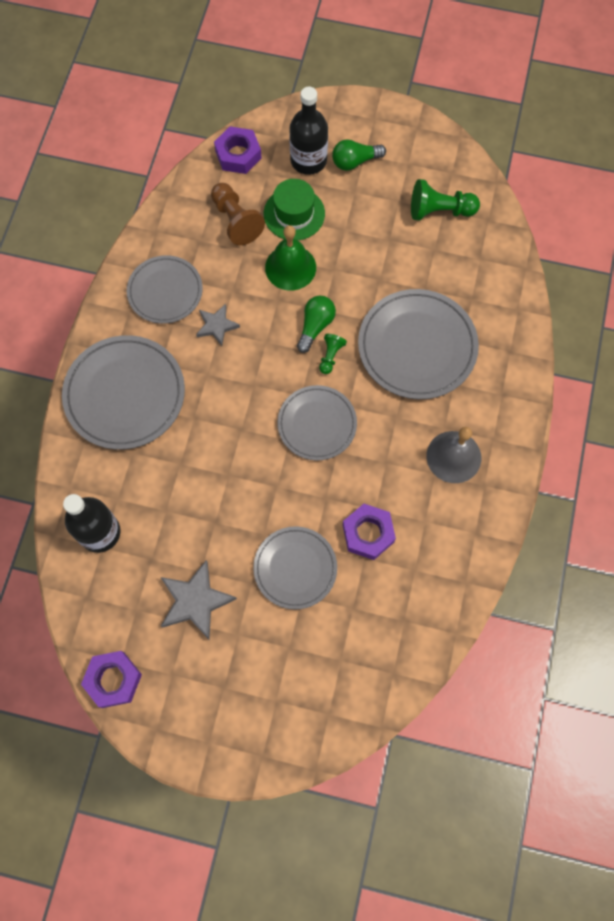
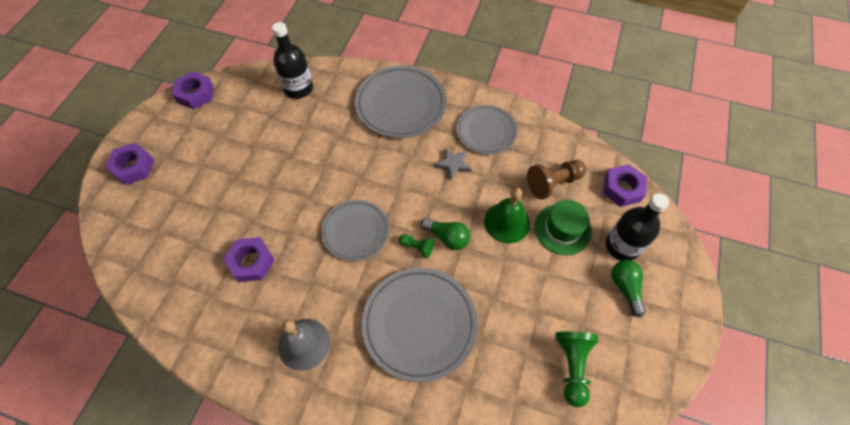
camera: 95 degrees right, 10 degrees down
(195, 601) = (233, 141): grey star -> none
(246, 728) = (133, 167): none -> purple nut
(295, 568) = (238, 206): grey plate -> none

